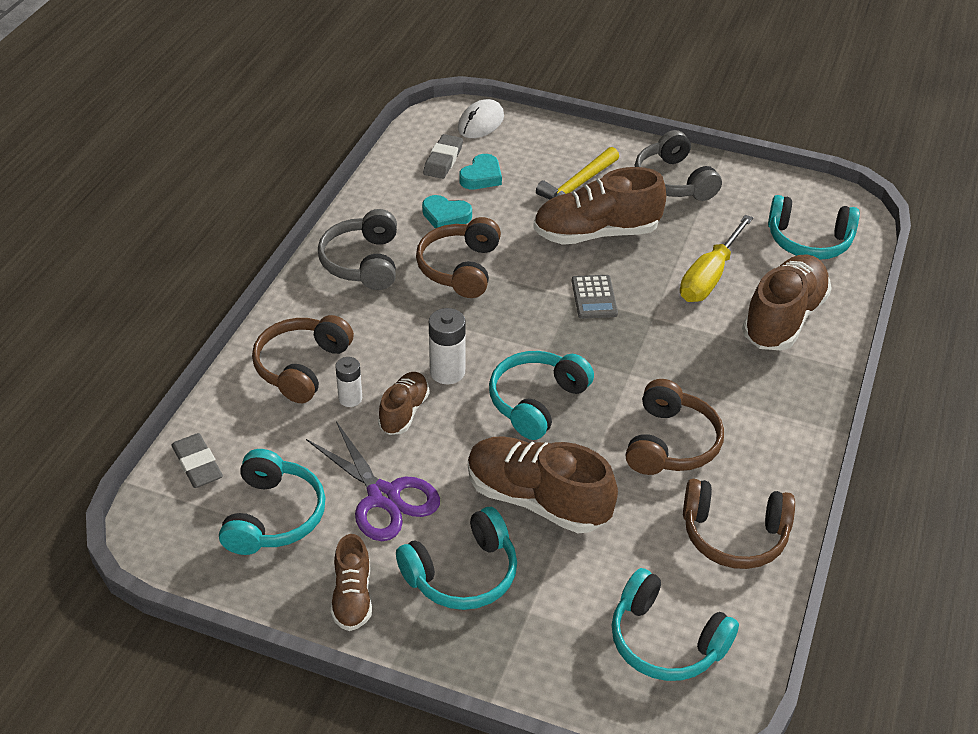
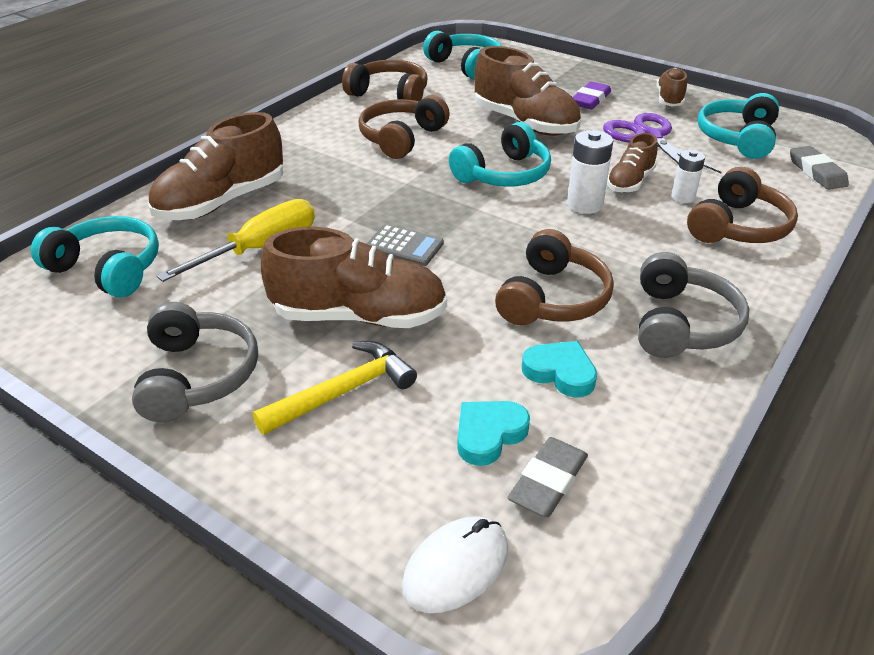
camera: 165 degrees left, 5 degrees down
(462, 573) = (590, 100): turquoise headphones -> purple eraser
(594, 297) = (404, 246): grey calculator -> grey calculator turned 105 degrees clockwise

